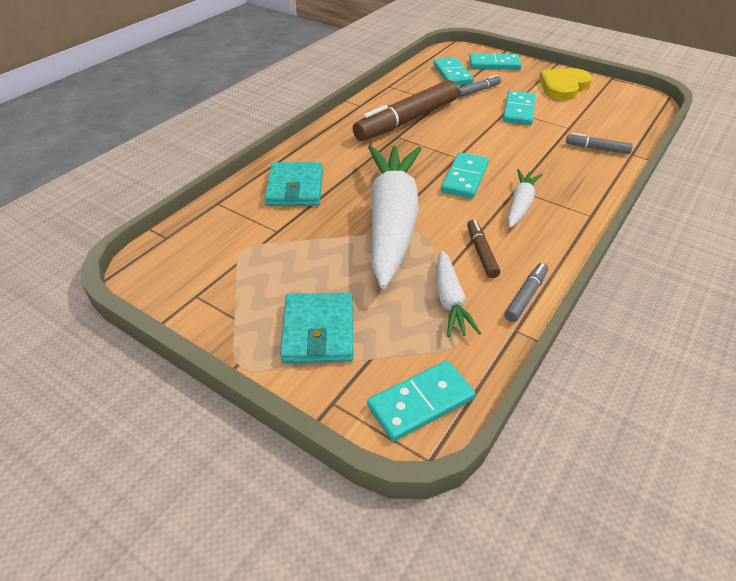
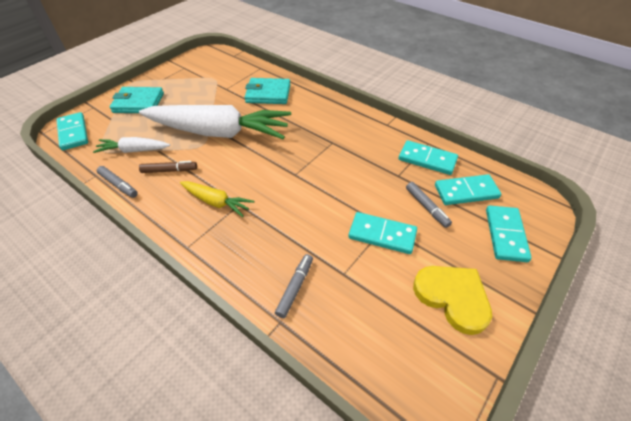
camera: 95 degrees right, 5 degrees up
(407, 121) = (358, 149): brown marker -> none
(465, 178) = (262, 174): turquoise domino -> turquoise domino (427, 159)
(520, 205) = (216, 202): white carrot -> yellow carrot

